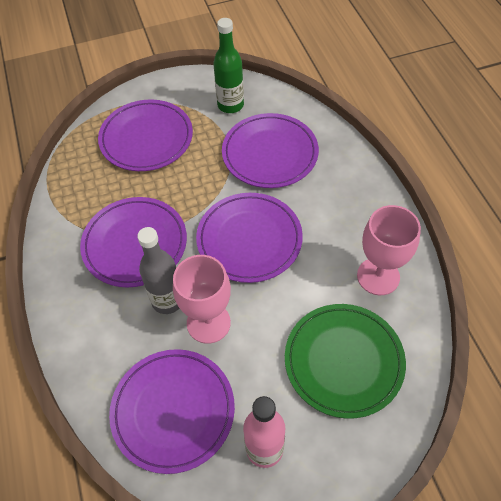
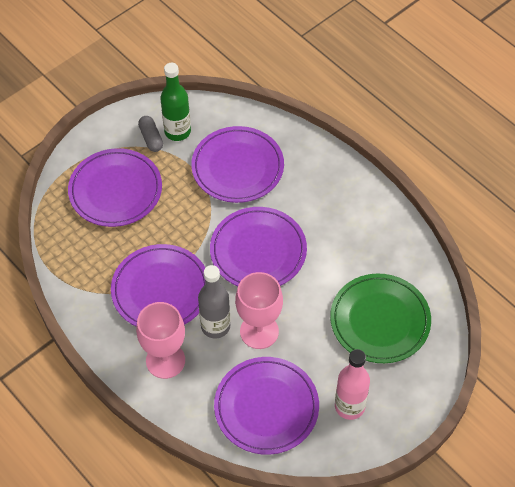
camera: 25 degrees left, 0 degrees up
(203, 103) = (151, 138): none -> grey capsule
(378, 276) = (378, 244): pink goblet -> pink goblet (165, 360)

